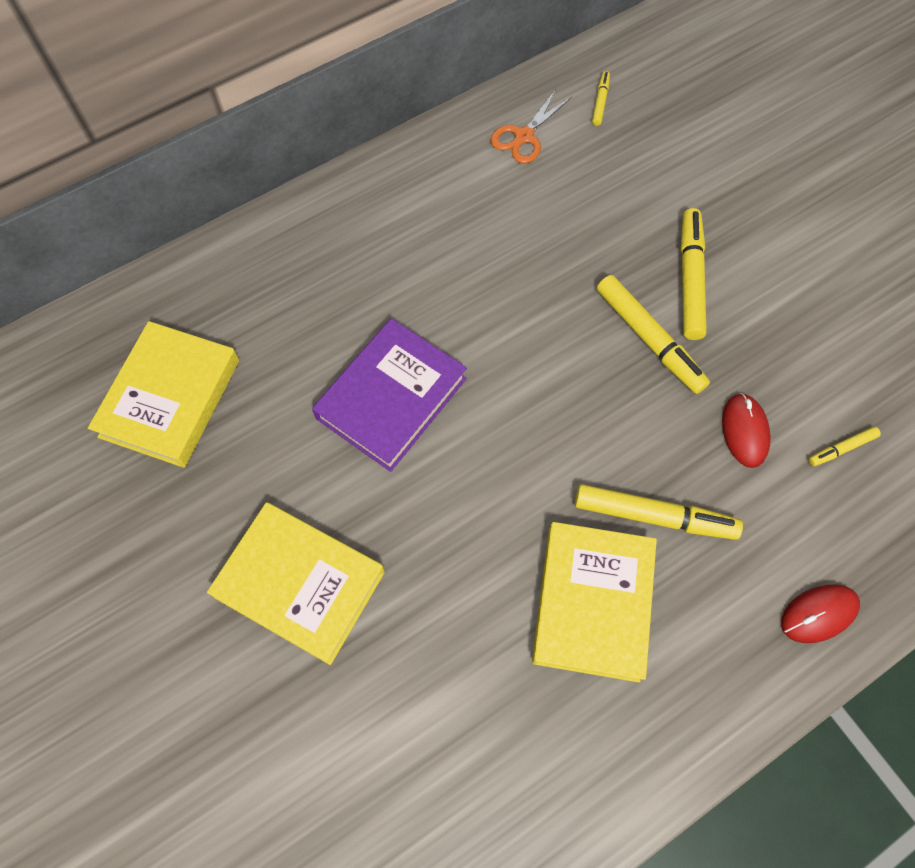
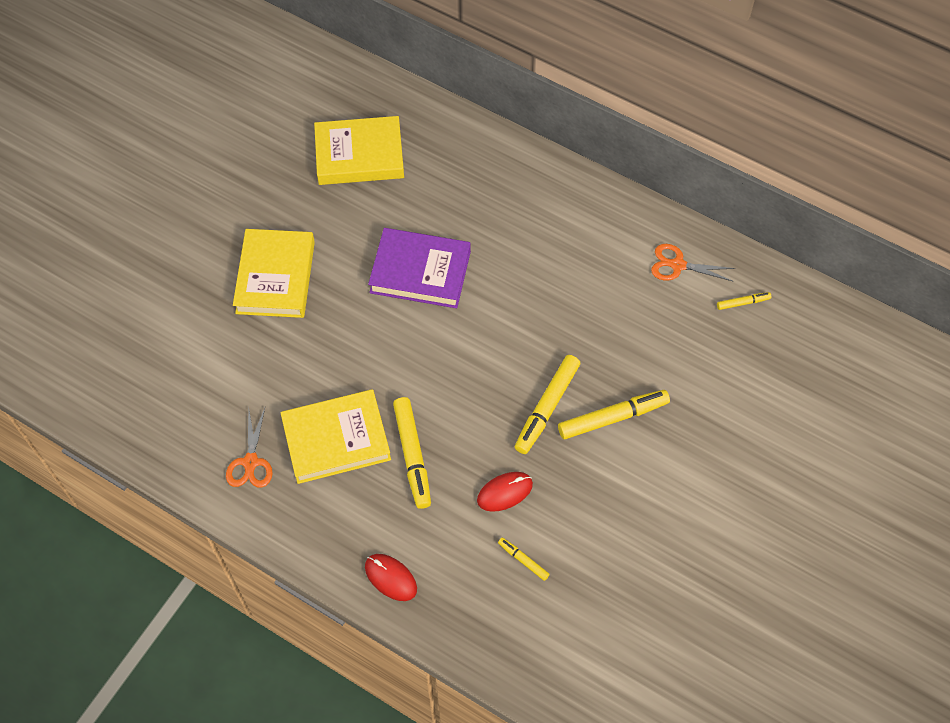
camera: 65 degrees right, 5 degrees down
(581, 736) = (251, 462): none -> orange scissors

